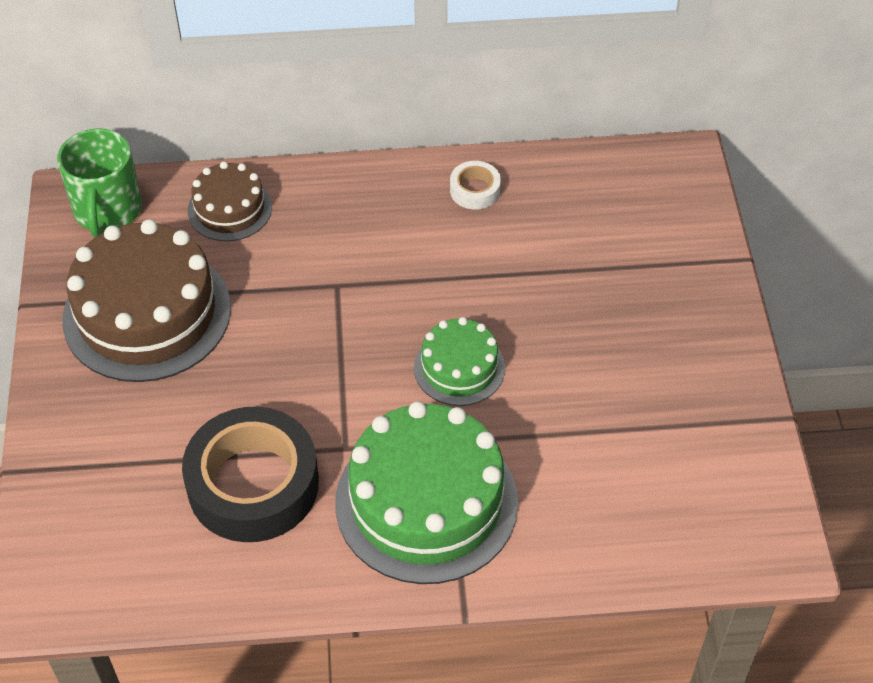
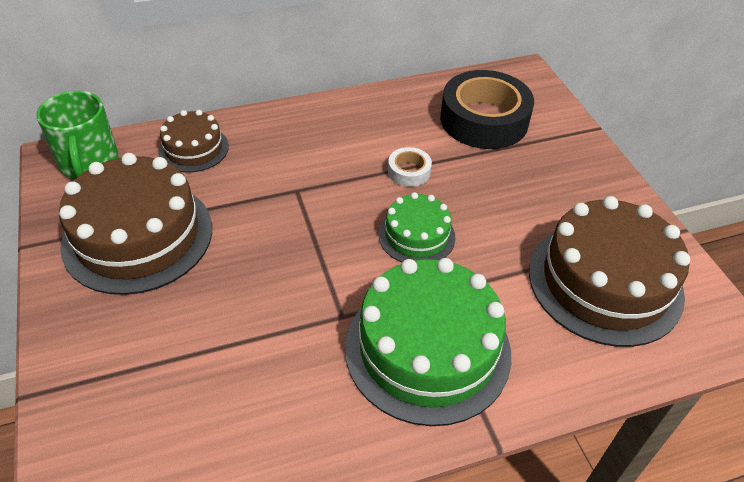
camera: 15 degrees left, 5 degrees down
(253, 484) = (267, 363): black tape -> black tape (484, 120)
(475, 190) = (383, 111): white tape -> white tape (409, 172)
(658, 464) = (605, 282): none -> brown cake

